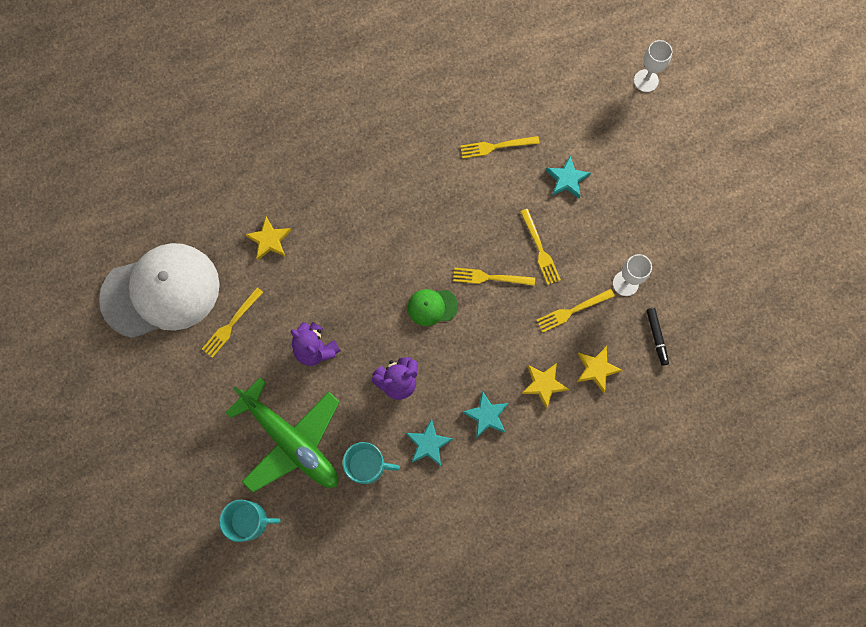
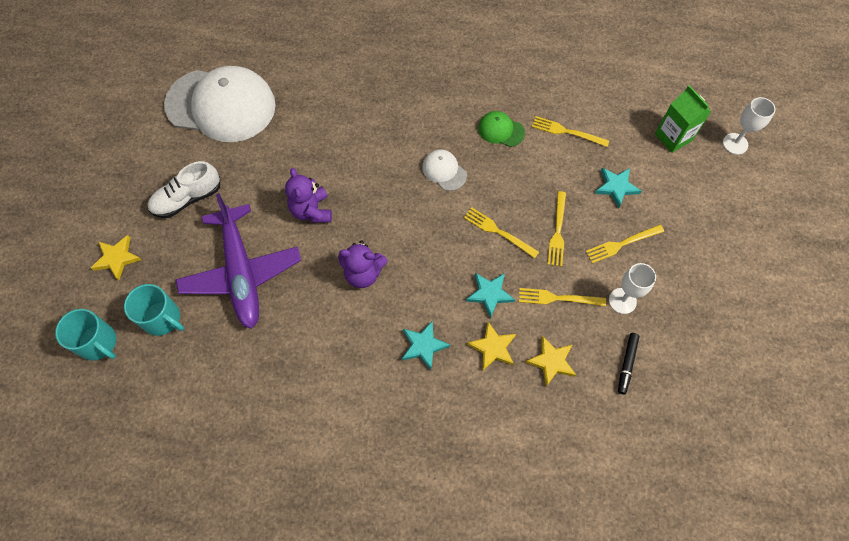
camera: 30 degrees right, 10 degrees down
(194, 401) = (187, 199): none -> white shoe
(231, 324) = (257, 156): yellow fork -> yellow fork (621, 244)
(269, 240) = (331, 110): yellow star -> yellow star (117, 258)
(291, 440) = (241, 272): green plane -> purple plane
(367, 465) = (291, 329): turquoise mug -> turquoise mug (98, 343)
(410, 245) = (444, 171): none -> white cap
(428, 444) = (356, 341): turquoise star -> turquoise star (489, 294)
(432, 307) = (432, 229): green cap -> green cap (501, 130)
(590, 102) = (673, 137): none -> green carton

